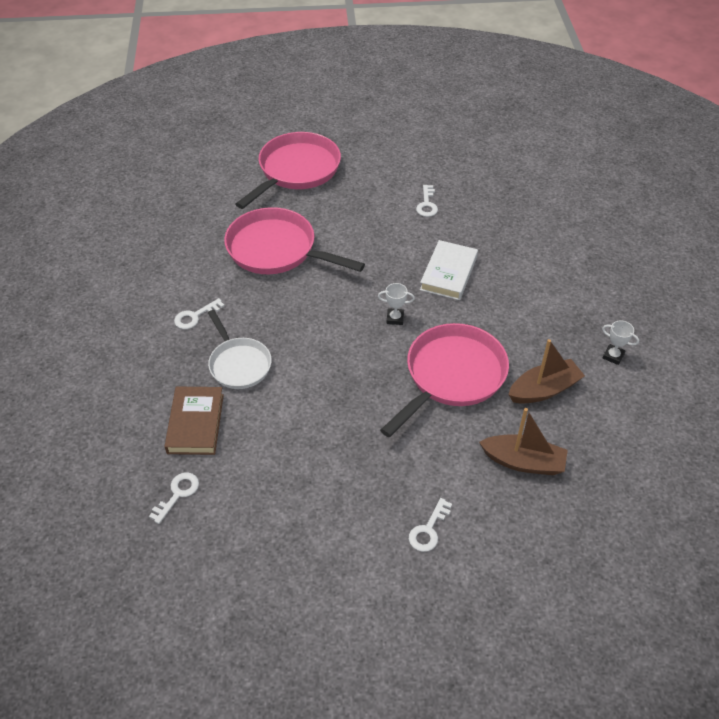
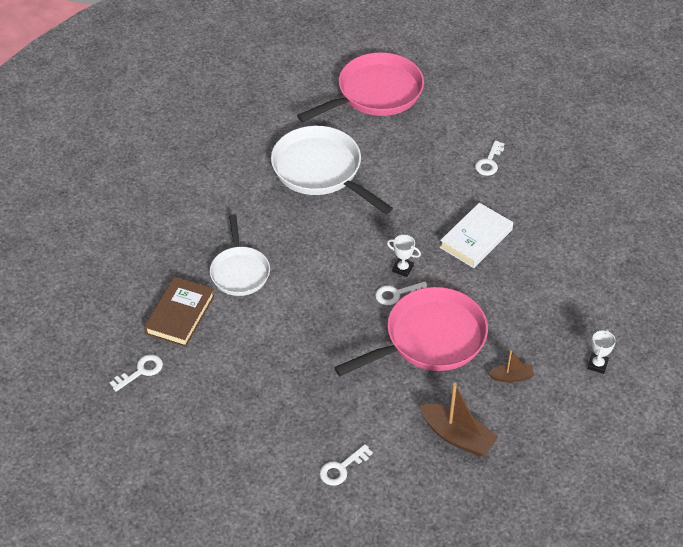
camera: 20 degrees right, 0 degrees up
(195, 316) = (219, 216): white key -> white key (397, 294)
(277, 250) = (321, 171): pink pan -> white pan
(544, 390) = (511, 377): brown boat -> brown boat, size x0.56
(613, 356) = (597, 365): white trophy -> white trophy turned 60 degrees clockwise

